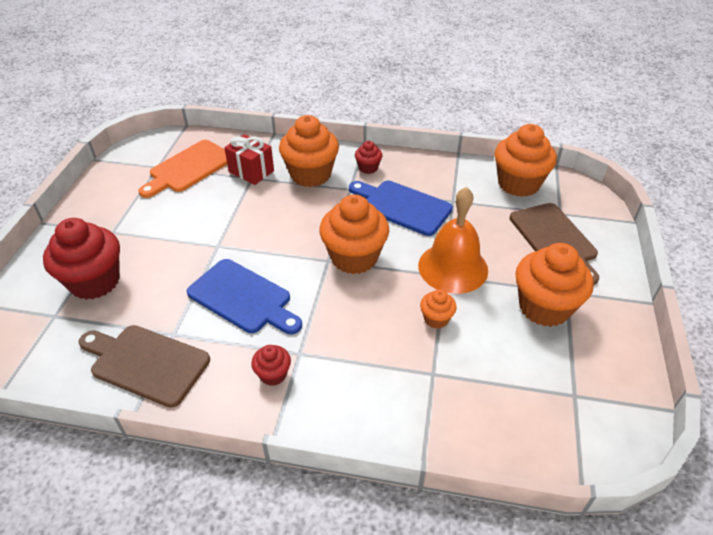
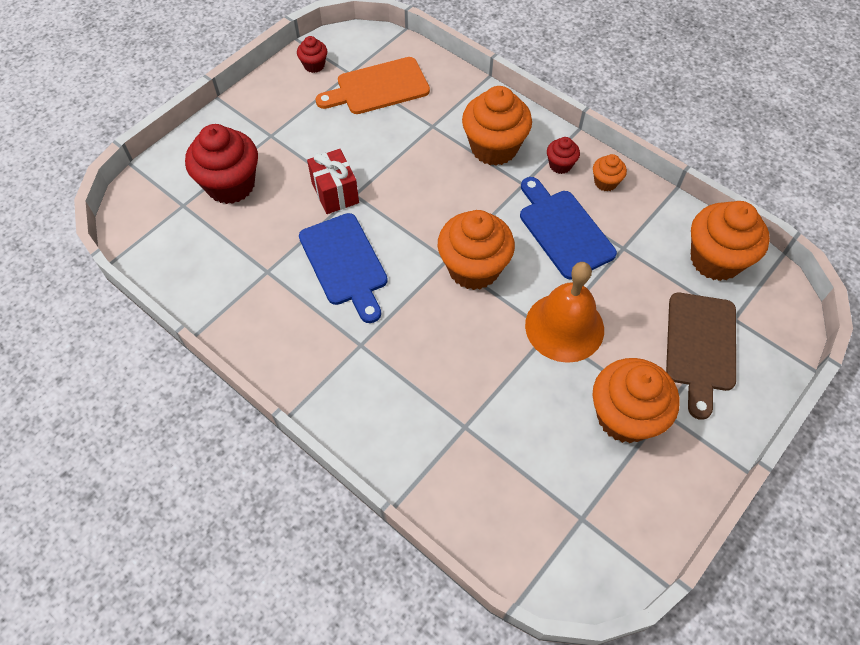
camera: 30 degrees right, 15 degrees up
(146, 363) = (231, 289): brown cutting board -> none
(251, 171) = (436, 118): red gift -> red gift (335, 193)
(273, 374) = (326, 354): red cupcake -> red cupcake (314, 65)
(436, 319) = (507, 374): orange cupcake -> orange cupcake (605, 182)

